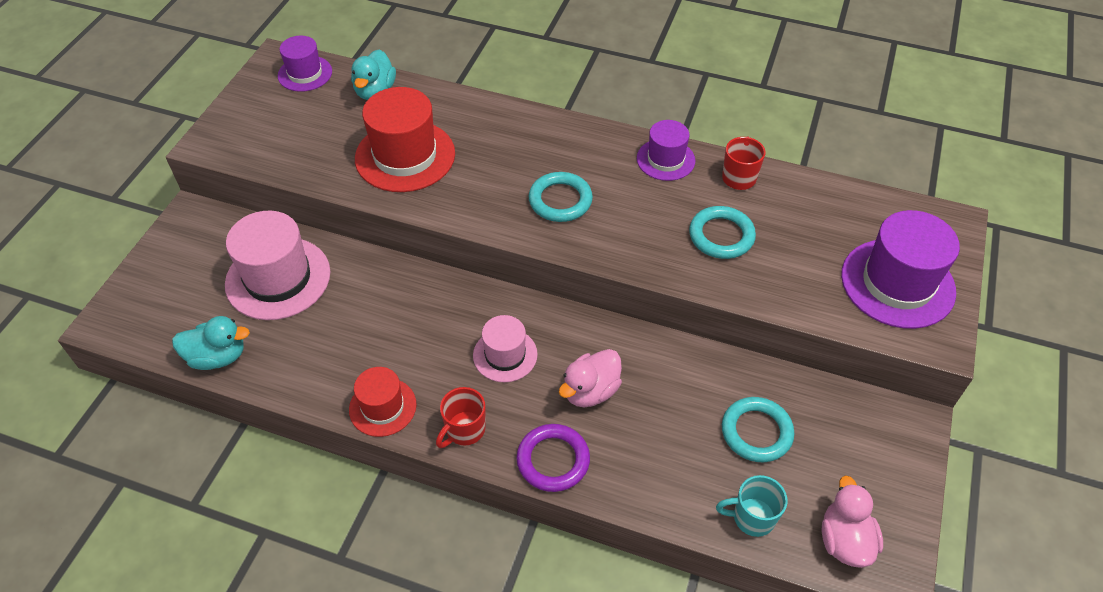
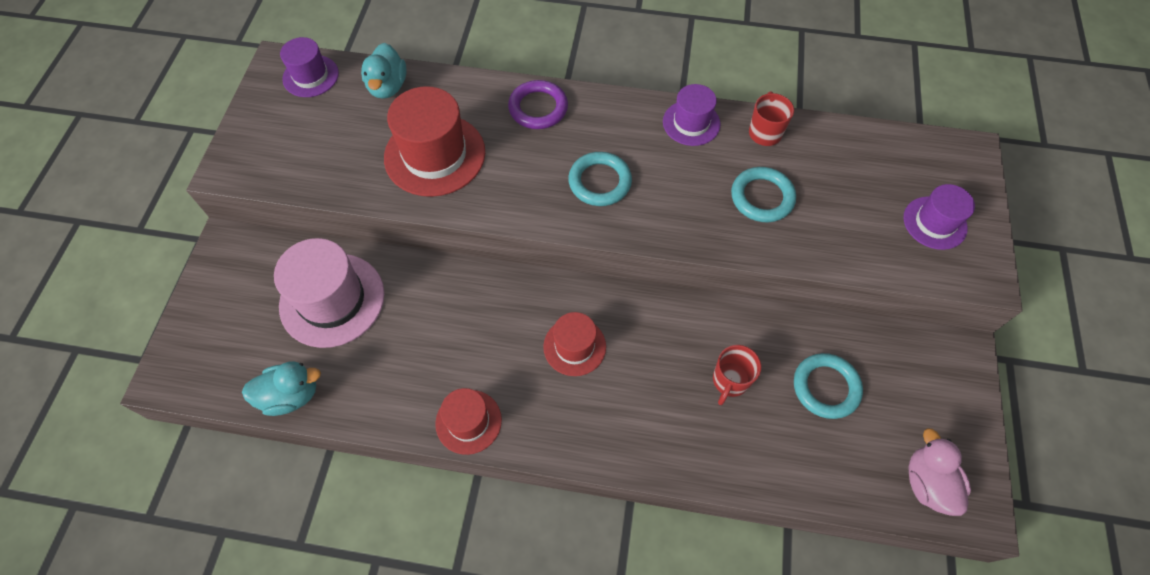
camera: 10 degrees left, 10 degrees up
(464, 430) = (553, 432): red mug -> red mug (730, 381)
(505, 355) = (574, 346): pink hat -> red hat
(553, 460) = (644, 449): purple ring -> purple ring (538, 108)
(590, 391) = (664, 371): pink duck -> none
(752, 517) = (840, 475): turquoise mug -> none
(897, 283) = (934, 223): purple hat -> purple hat, size x0.58

